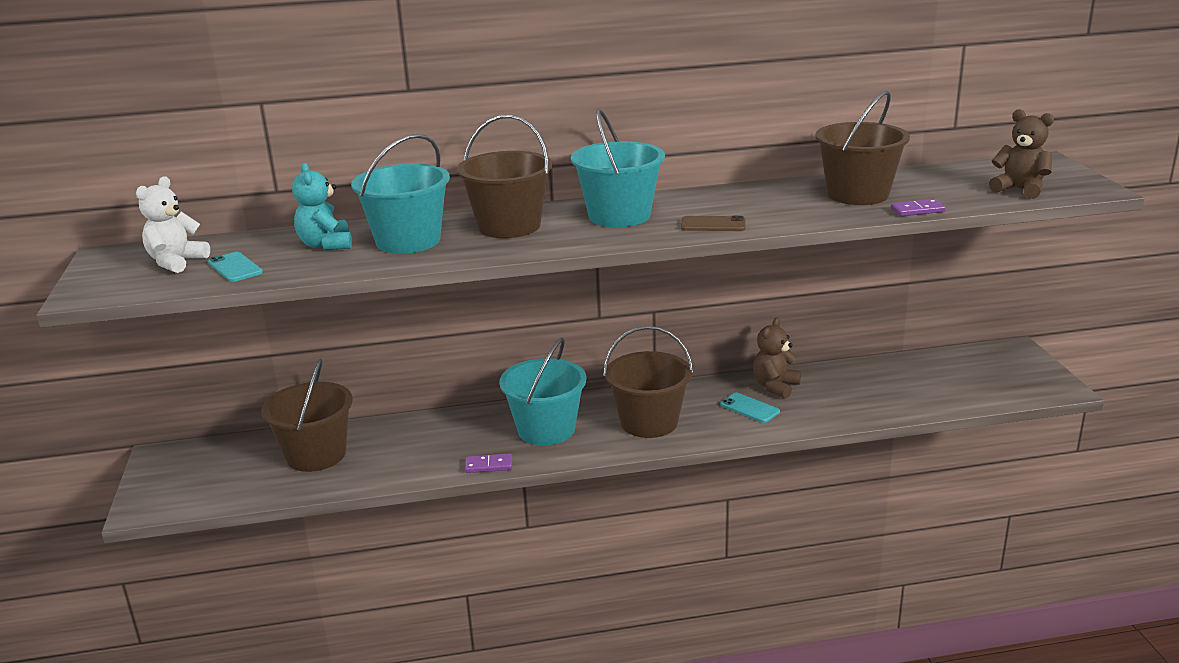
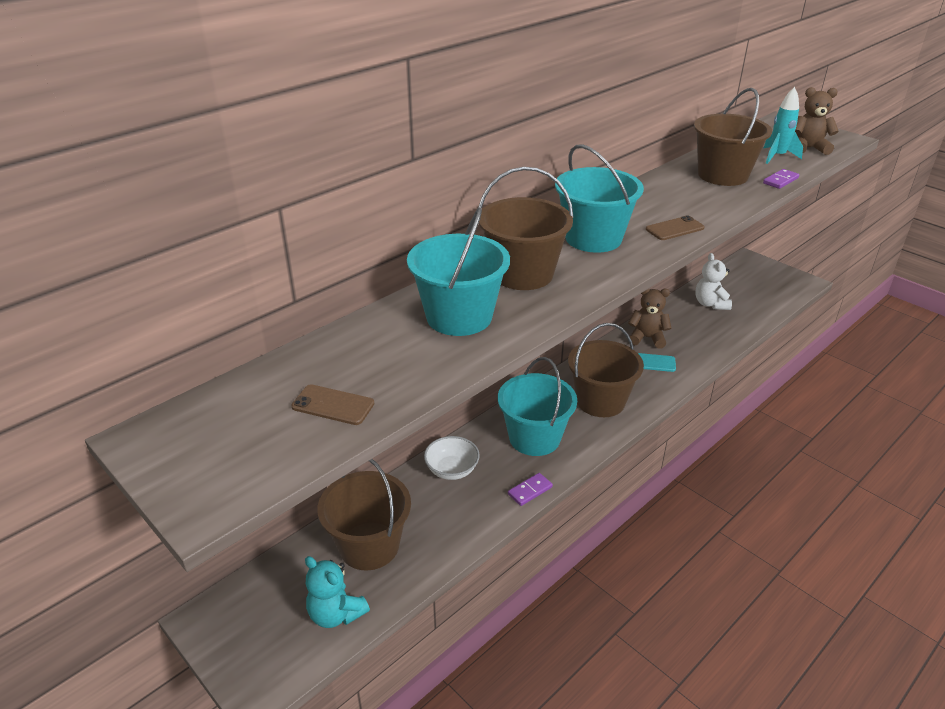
camera: 35 degrees left, 10 degrees up
(176, 262) = (252, 421): white teddy bear -> white teddy bear (710, 304)
(235, 267) = (333, 405): turquoise phone -> brown phone
(326, 245) = (386, 346): turquoise teddy bear -> turquoise teddy bear (336, 614)
(444, 428) = (452, 470): none -> white bowl
(775, 386) = (647, 338): brown teddy bear -> brown teddy bear turned 105 degrees clockwise
(961, 190) = (777, 156): none -> turquoise rocket

